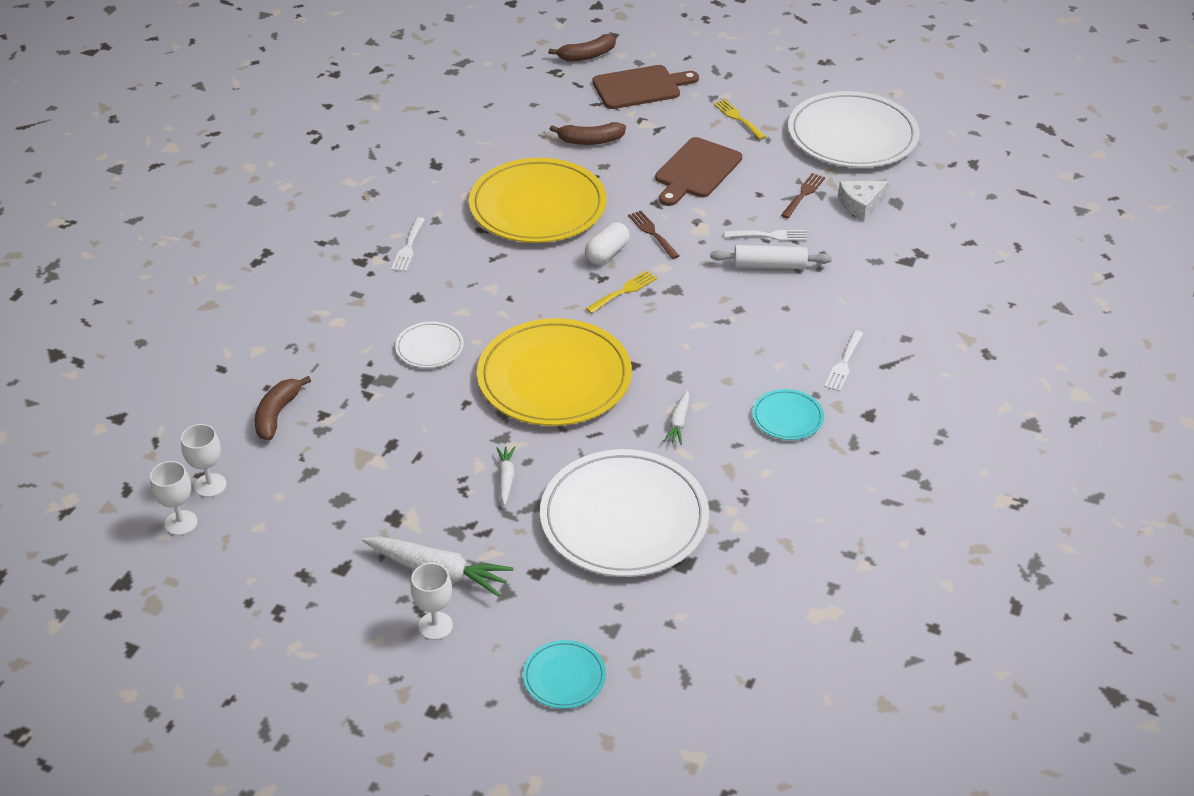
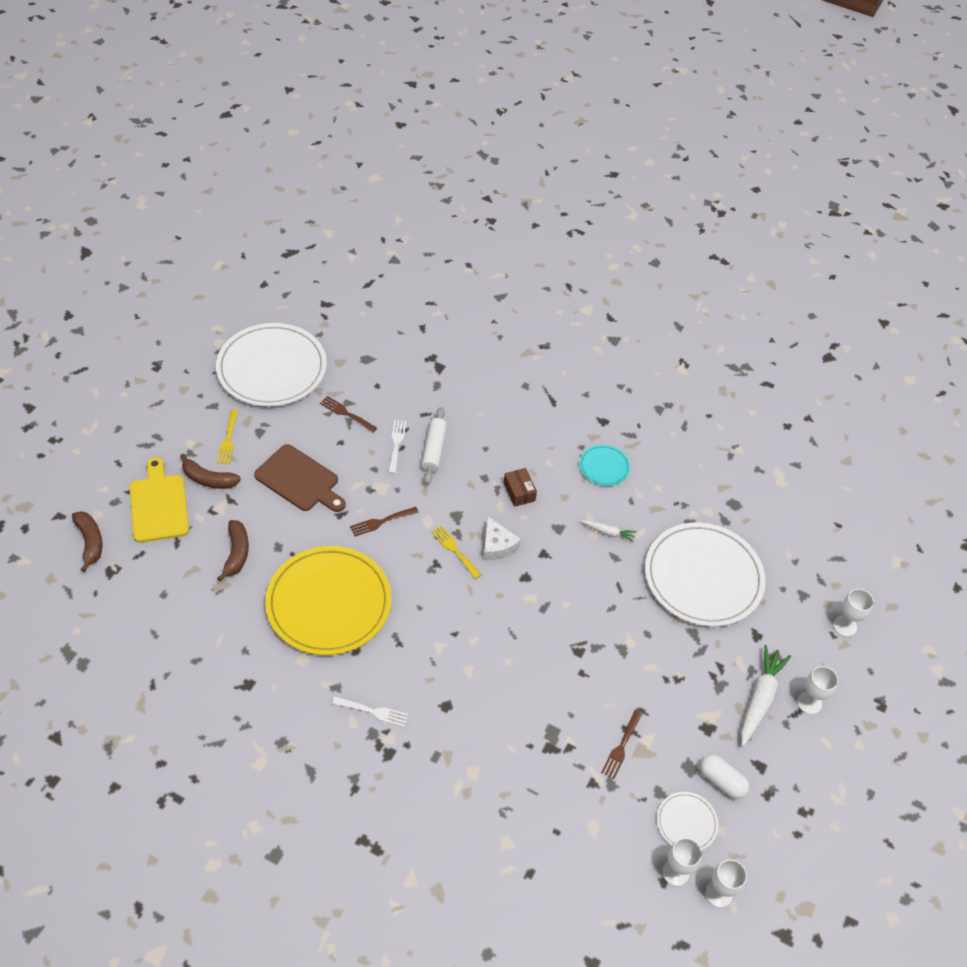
camera: 90 degrees left, 10 degrees up
(277, 414) = (591, 820): brown banana -> brown banana (208, 479)
(368, 438) = (621, 747): none -> brown fork
(429, 347) = (513, 698): white plate -> white plate (686, 822)
(506, 478) = (665, 649): white carrot -> none
(554, 377) = (555, 608): yellow plate -> none
(564, 677) = (845, 626): turquoise plate -> white goblet
(607, 253) = (404, 557): white capsule -> white capsule (721, 781)
(640, 87) = (159, 505): brown cutting board -> yellow cutting board
(724, 340) = (519, 492): none -> brown box
(738, 118) = (228, 440): yellow fork -> yellow fork turned 60 degrees counterclockwise
(844, 363) = (550, 425): white fork -> none
(861, 204) = (366, 380): white cheese -> white cheese (497, 545)

